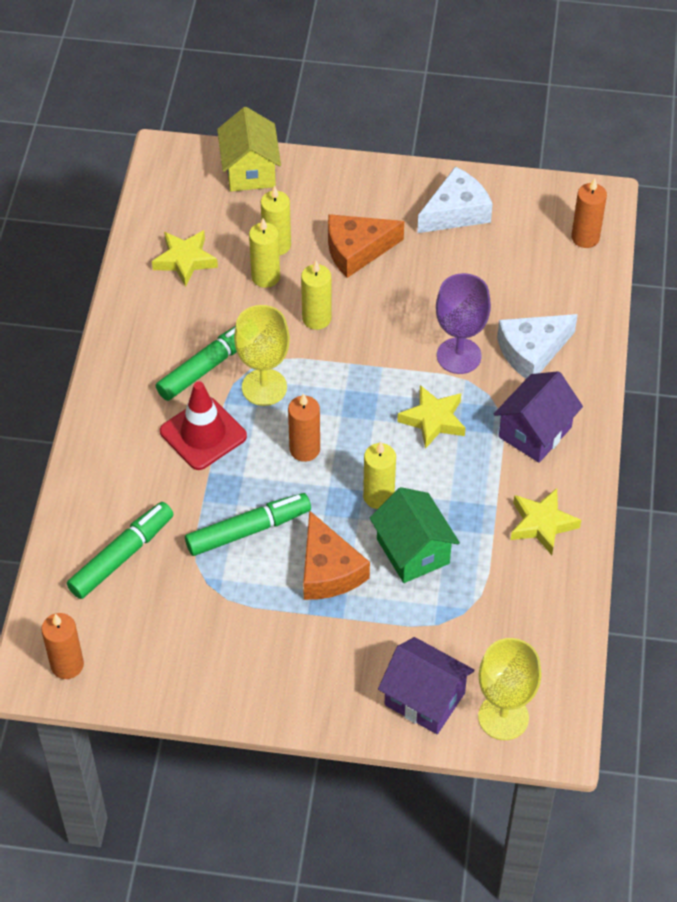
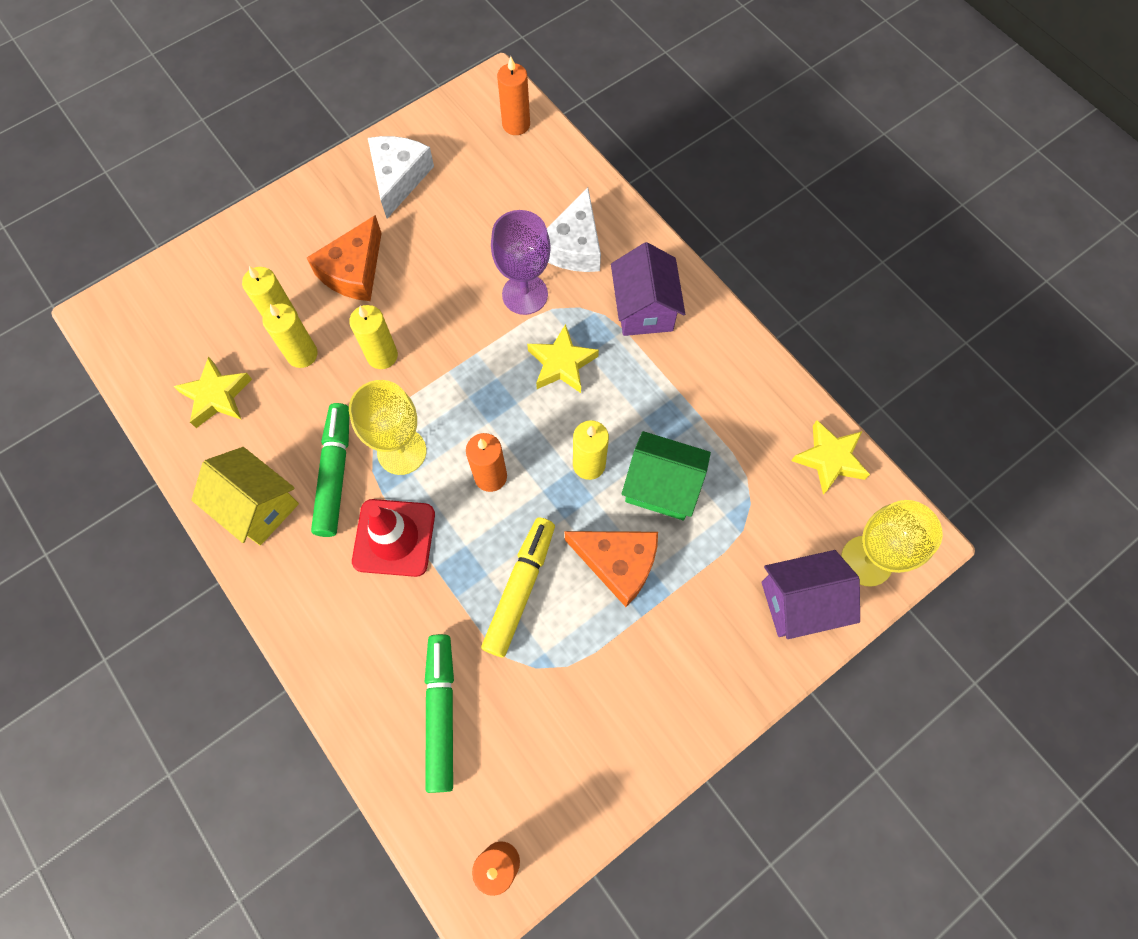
camera: 45 degrees left, 15 degrees up
(248, 530) = (520, 588): green marker -> yellow marker
(250, 171) = (192, 272): yellow house -> yellow house (258, 506)
(542, 524) = (727, 378): yellow star -> yellow star (829, 459)

